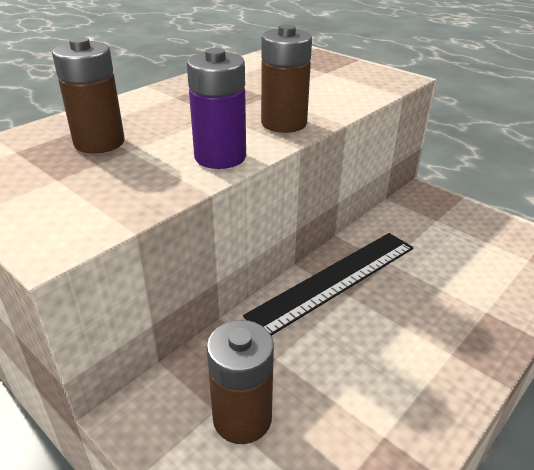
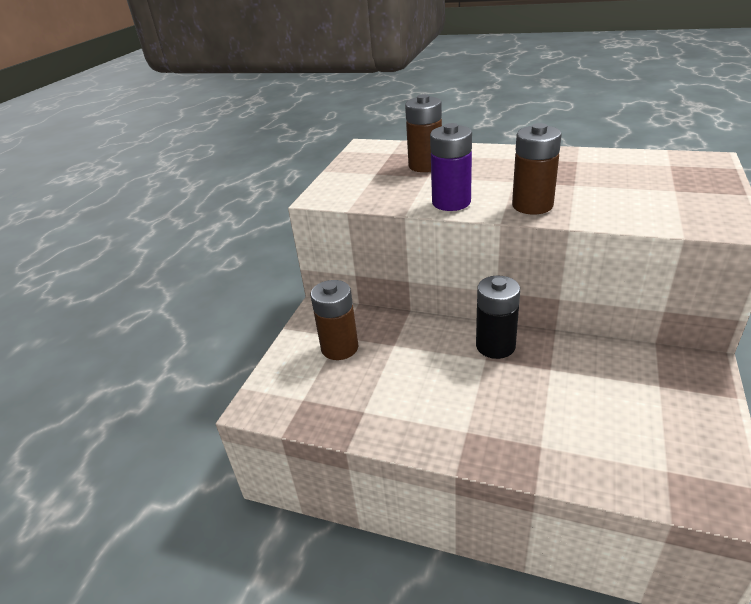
camera: 70 degrees right, 0 degrees up
(335, 280) = (495, 346): black ruler -> black battery

